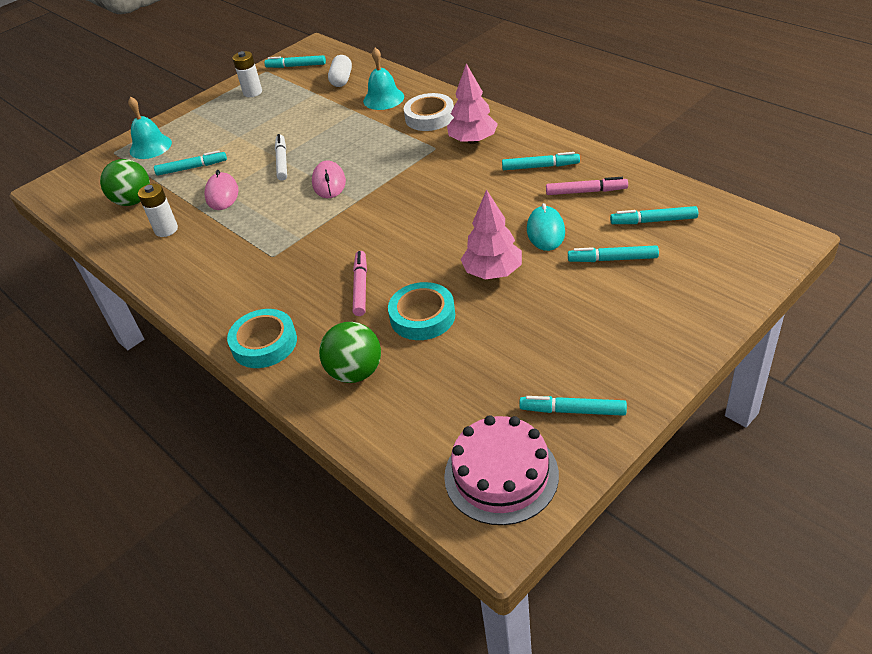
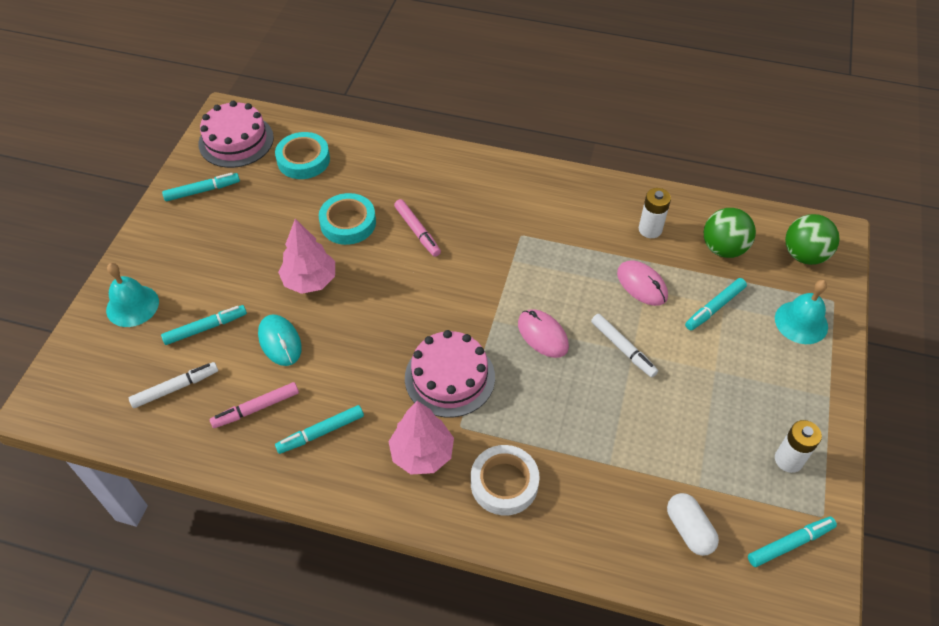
camera: 145 degrees right, 10 degrees up
(264, 343) = (457, 165): turquoise tape -> turquoise tape (303, 160)
(355, 372) = (371, 167): green ball -> green ball (804, 255)
(383, 98) = (594, 504): turquoise bell -> turquoise bell (132, 305)
(421, 175) = (449, 377): none -> pink cake
(654, 221) = (175, 388): turquoise marker -> white marker

